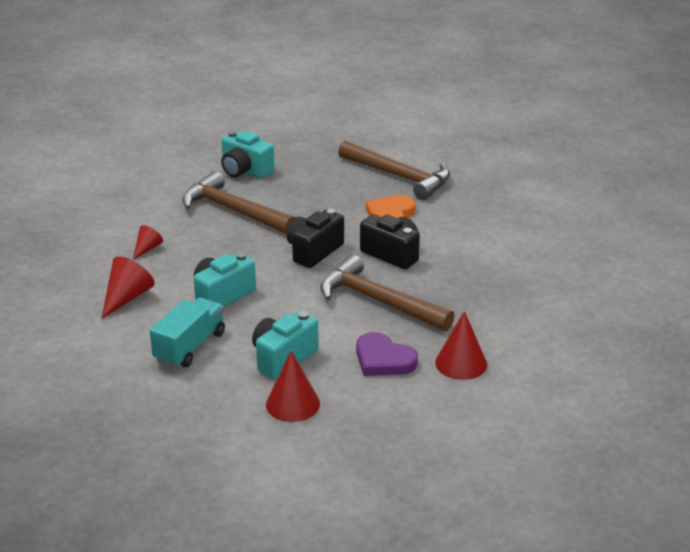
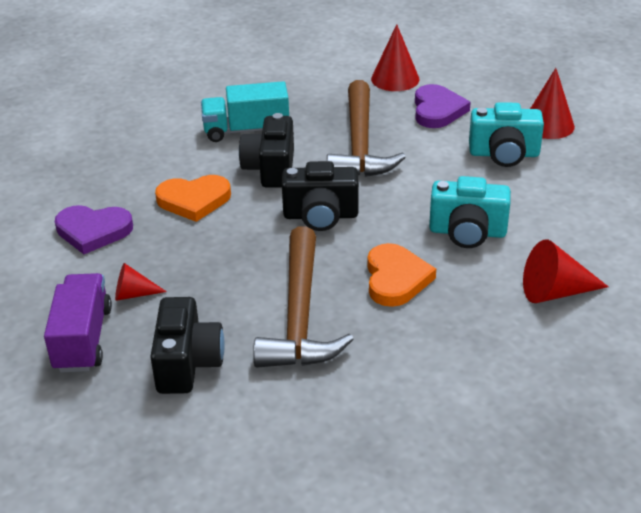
camera: 125 degrees left, 5 degrees up
(147, 248) = (457, 336): red cone -> red cone (133, 294)
(190, 347) = (562, 208): turquoise truck -> turquoise truck (246, 130)
(218, 251) = (396, 279): none -> orange heart
(245, 170) = (187, 363): turquoise camera -> black camera
(303, 151) = (83, 339): none -> purple truck
(399, 176) = (93, 231): brown hammer -> purple heart

